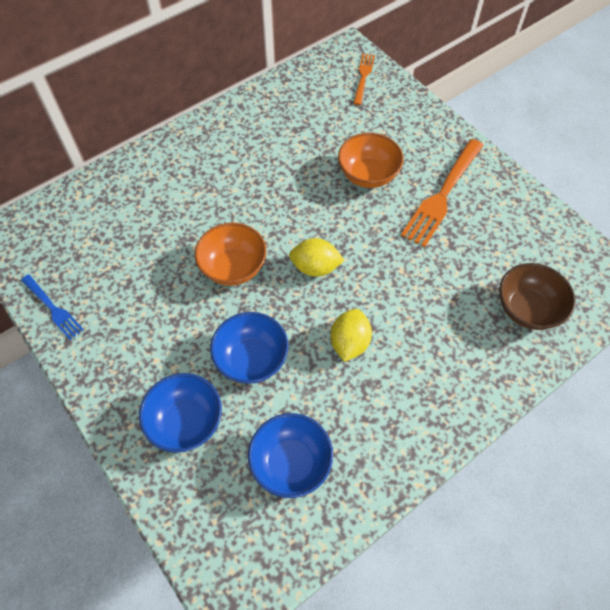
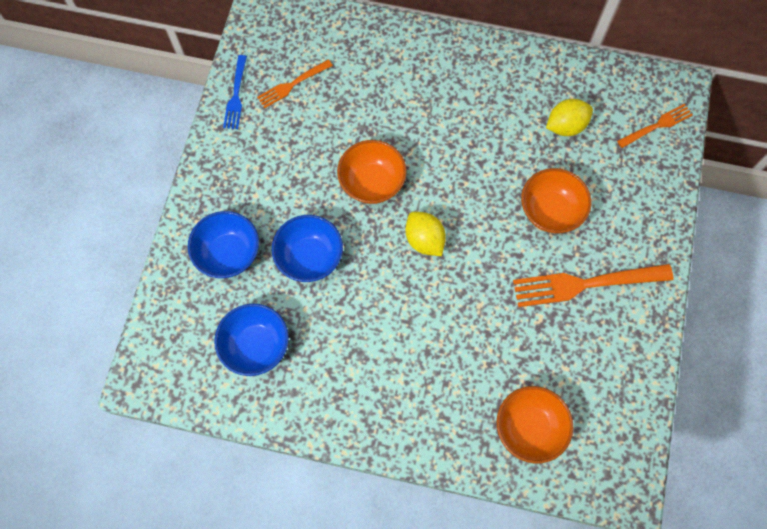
camera: 50 degrees right, 10 degrees up
(92, 261) = (292, 84): none -> orange fork
(349, 343) = (381, 314): yellow lemon -> yellow lemon (565, 126)
(527, 309) = (529, 428): brown bowl -> orange bowl

